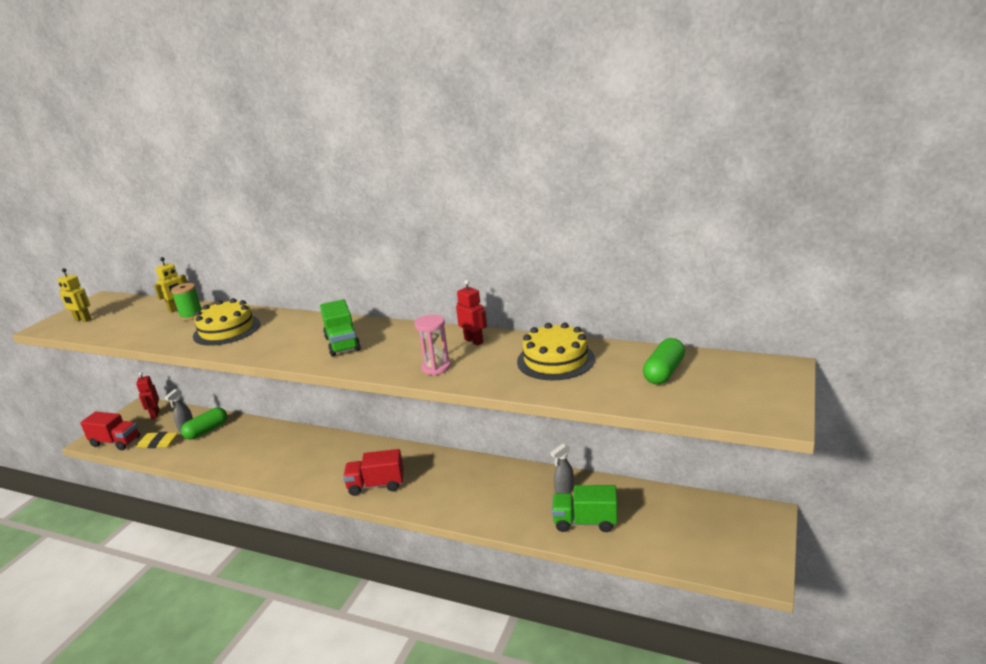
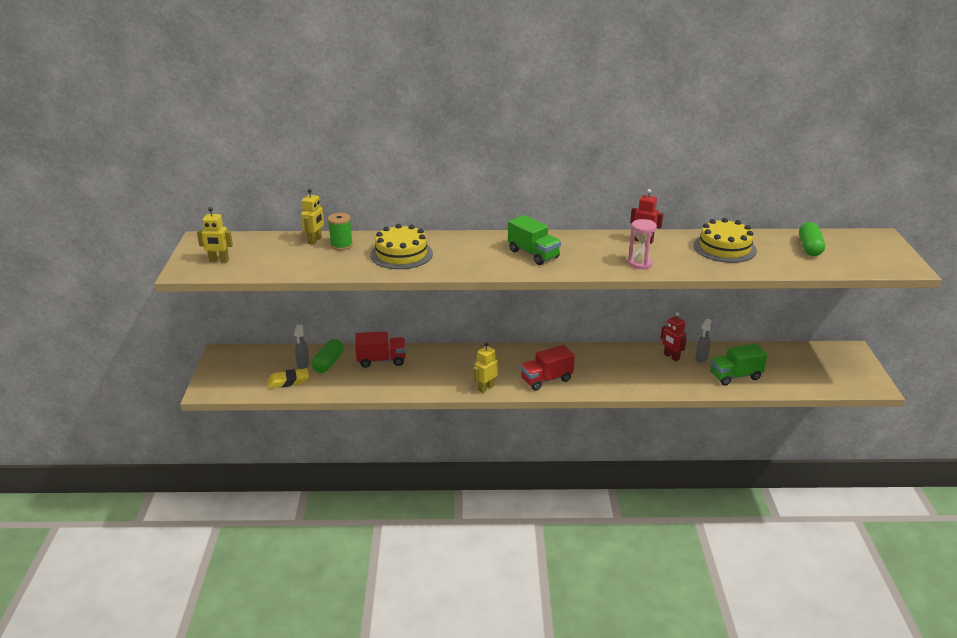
camera: 25 degrees left, 5 degrees up
(116, 442) = (238, 388): red truck -> red truck (381, 360)
(155, 414) = (250, 358): red robot -> red robot (671, 357)
(310, 483) = (486, 388): none -> yellow robot

